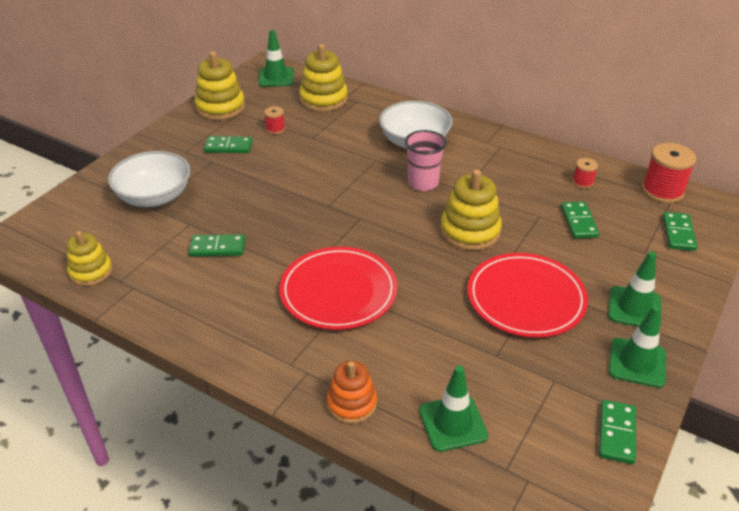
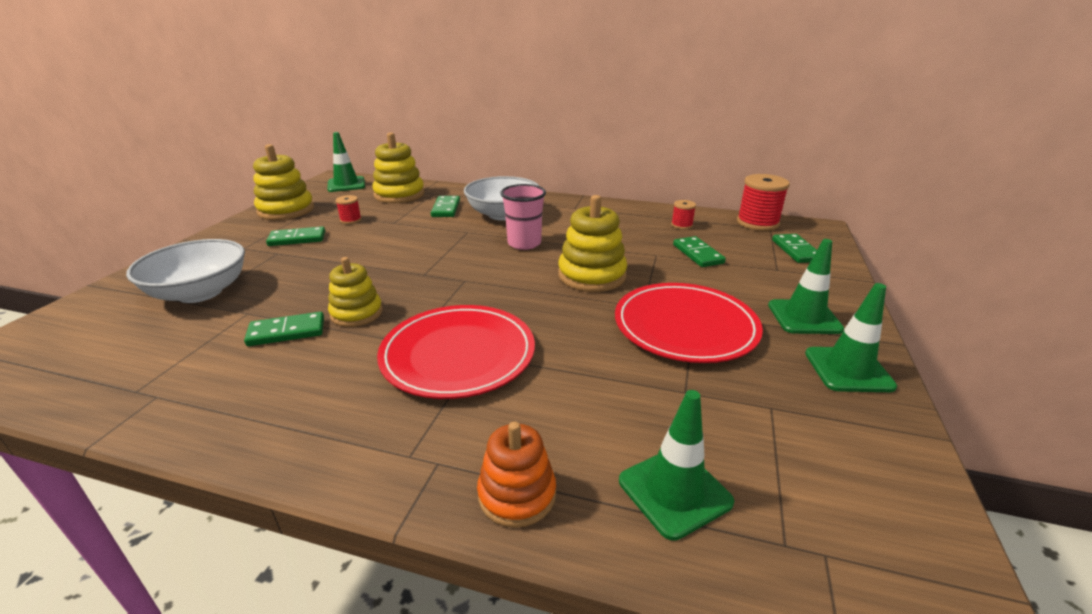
camera: 15 degrees left, 10 degrees down
(91, 272) = (89, 387): yellow stacking toy -> yellow stacking toy (356, 313)
(617, 433) = (889, 457): green domino -> green domino (446, 209)

